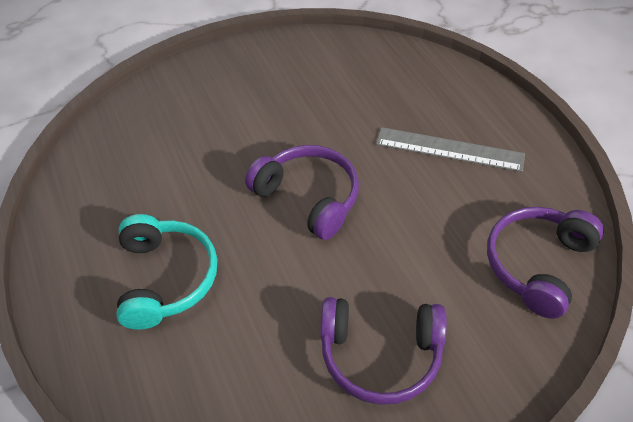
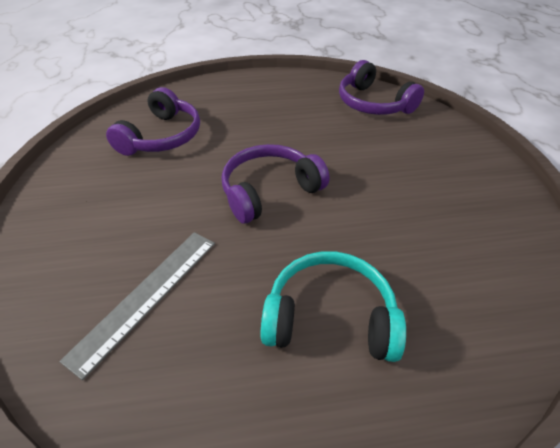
camera: 75 degrees left, 5 degrees down
(380, 355) = (436, 185): purple headphones -> purple headphones (162, 136)
(449, 149) = (258, 111): grey ruler -> grey ruler (146, 296)

